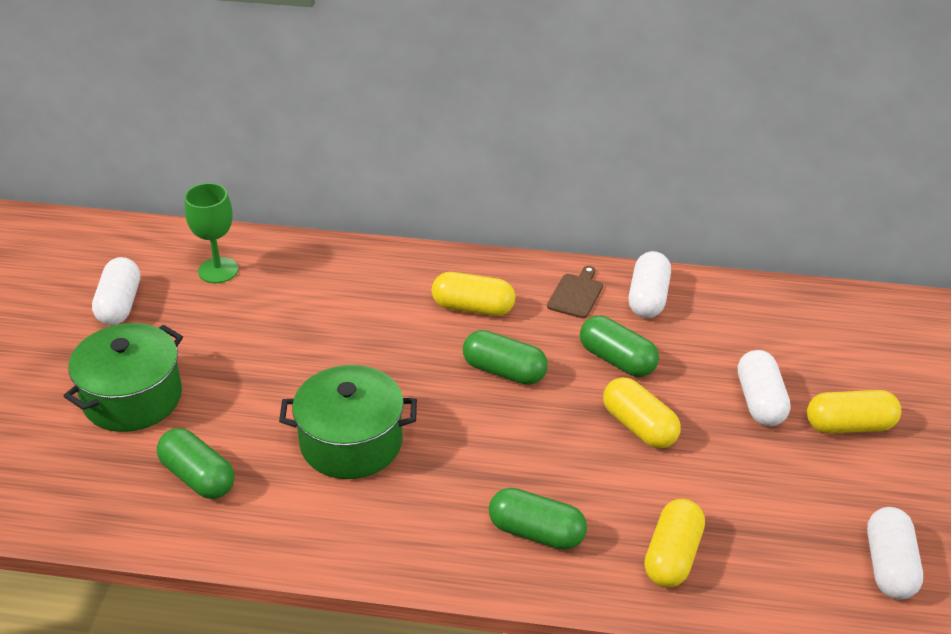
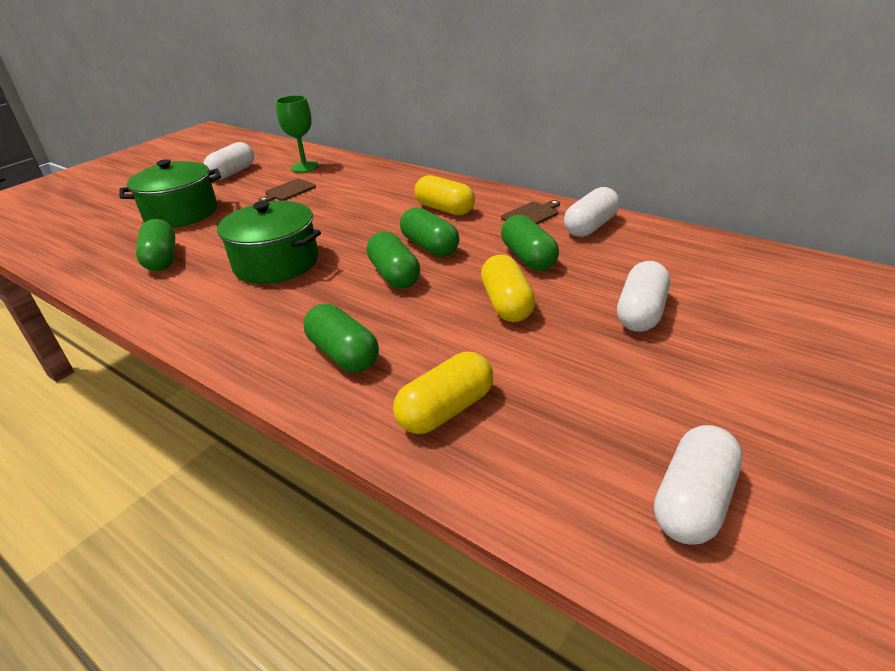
camera: 30 degrees right, 5 degrees down
(242, 322) = (288, 191): none -> brown cutting board
(500, 422) = (394, 275): none -> green capsule
(850, 426) = (729, 353): yellow capsule -> none

